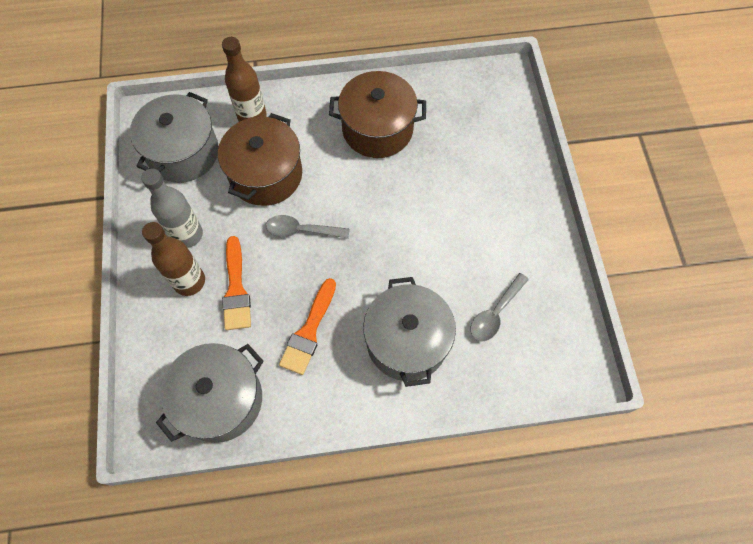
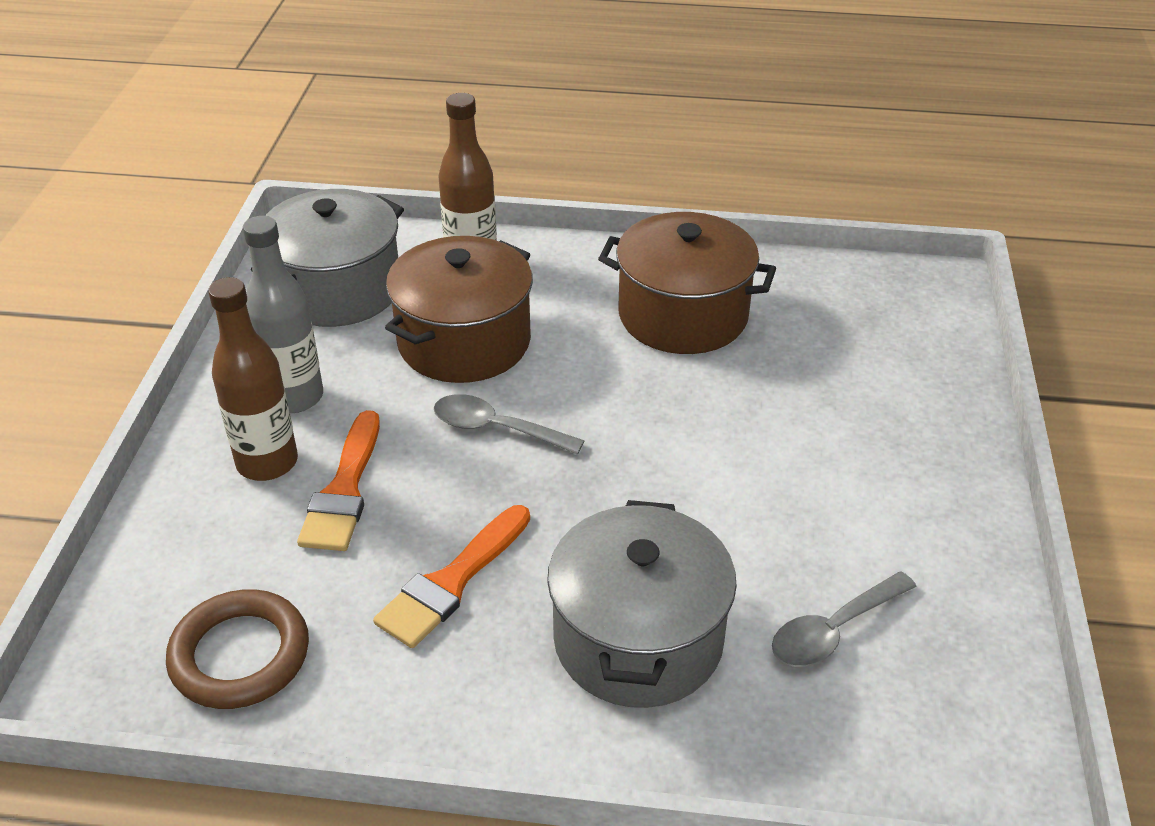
camera: 15 degrees right, 25 degrees down
(220, 399) = (240, 655): grey pot -> brown ring

